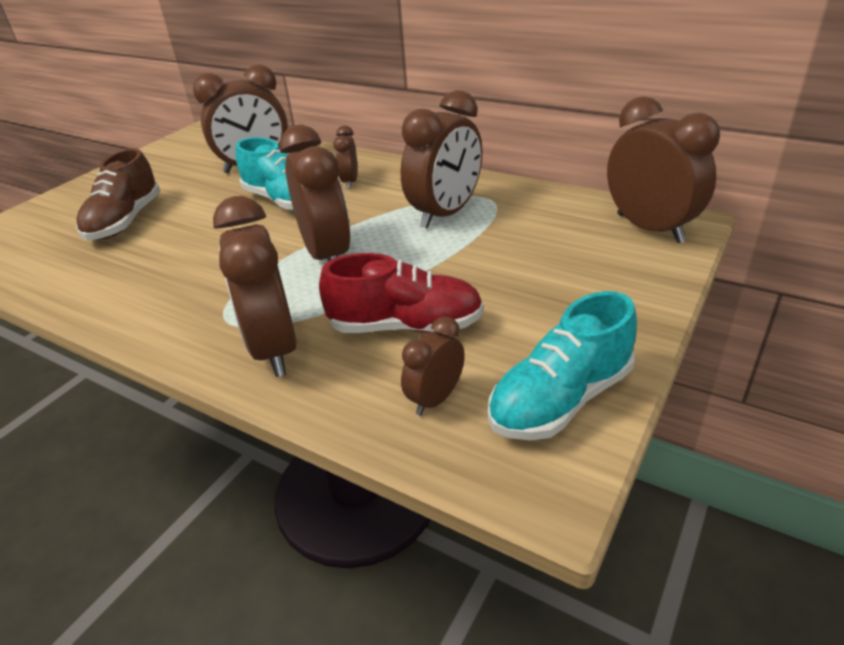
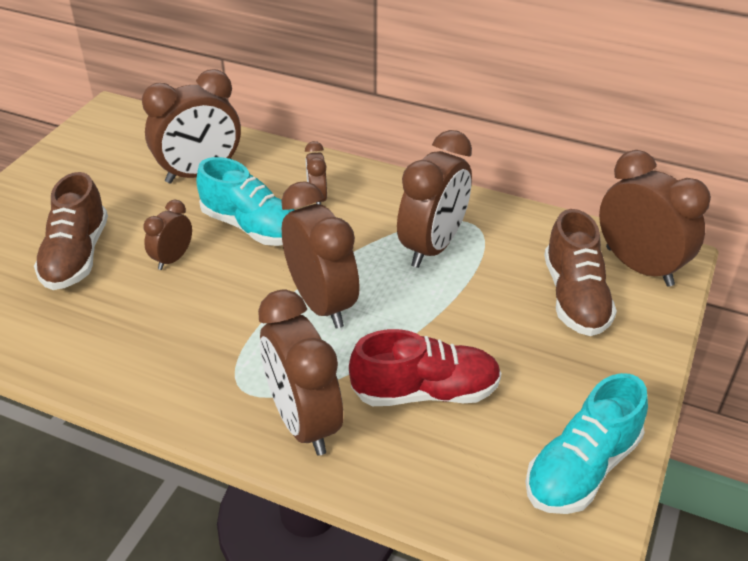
camera: 10 degrees left, 5 degrees up
(435, 399) = (472, 472): brown clock -> brown clock (173, 259)
(579, 252) = (575, 297): none -> brown shoe

